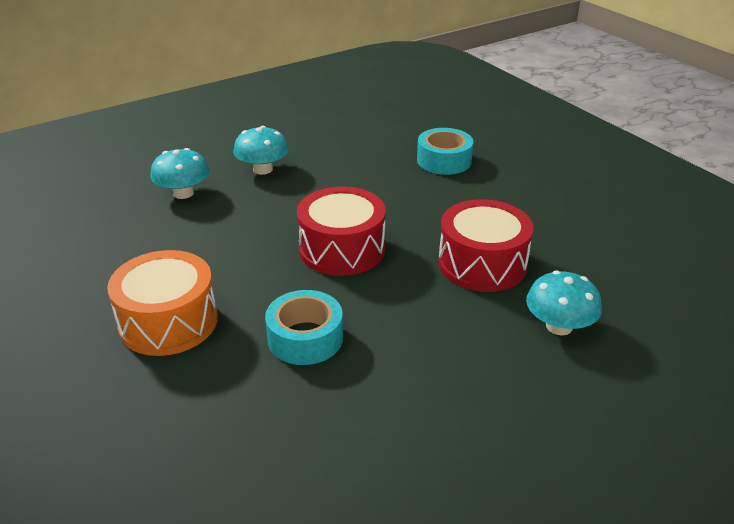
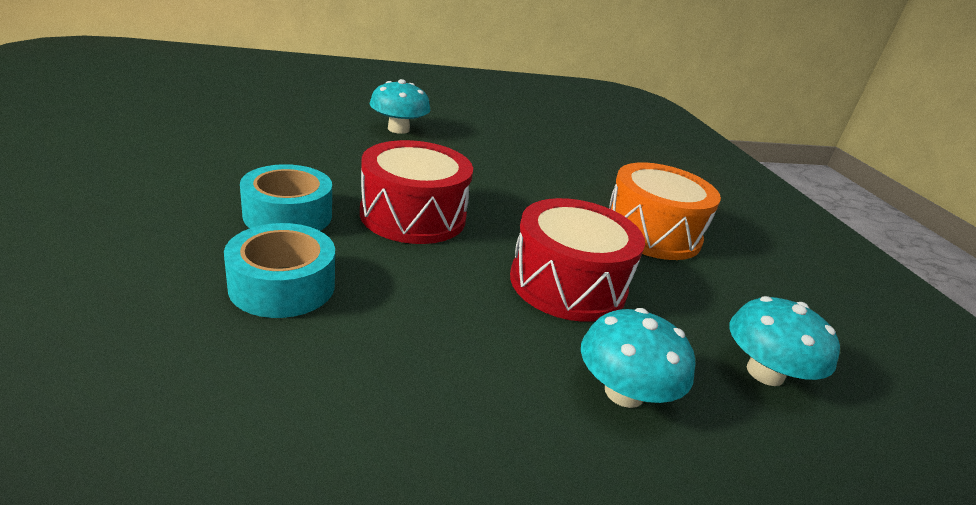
camera: 15 degrees right, 5 degrees down
(168, 322) = (156, 217): orange drum -> orange drum (652, 232)
(183, 193) = (302, 123): turquoise mushroom -> turquoise mushroom (765, 372)
(444, 161) = (595, 177): turquoise tape -> turquoise tape (288, 215)

